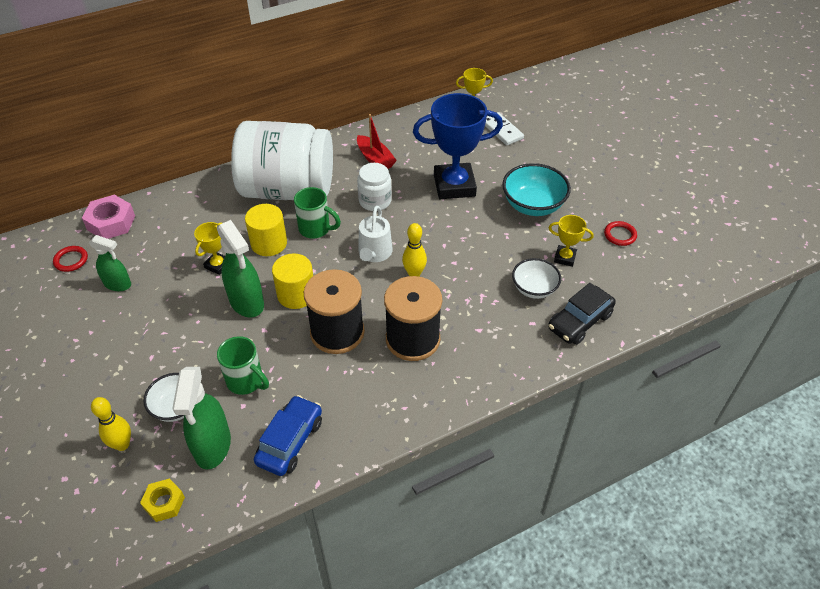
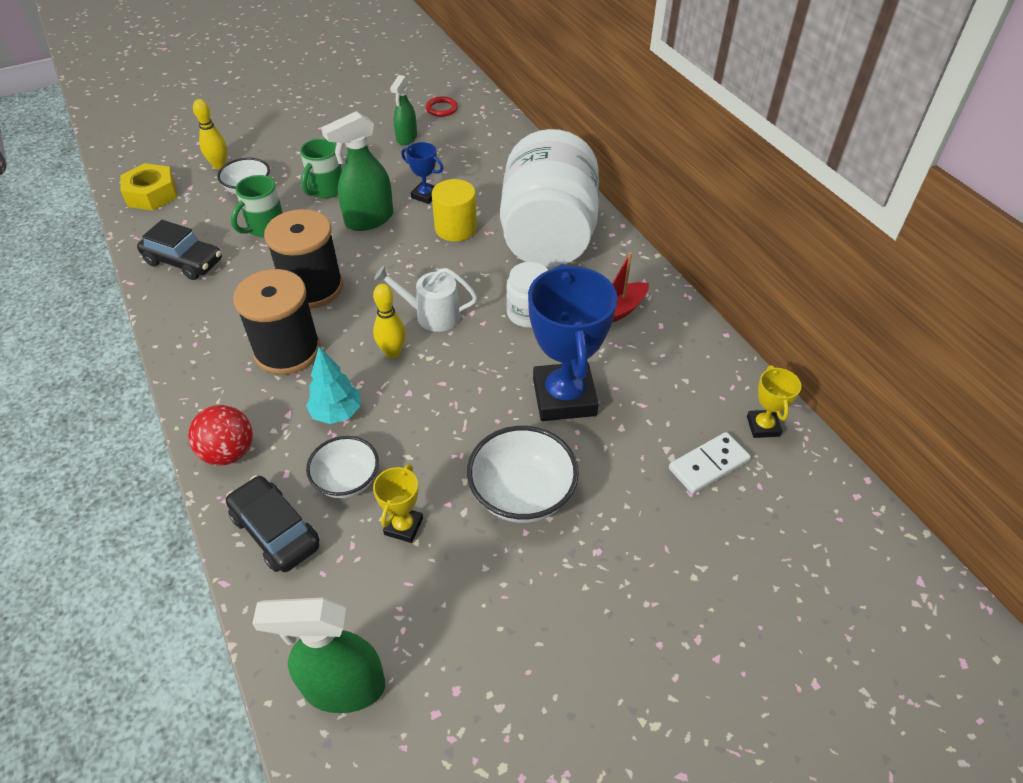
camera: 90 degrees right, 0 degrees up
(111, 223) = (492, 123): pink nut -> none
(164, 503) = (152, 194): yellow nut -> yellow nut, size x1.56
(212, 446) = (198, 214): green spray bottle -> green spray bottle (343, 687)
(217, 265) = (425, 195): yellow trophy -> blue trophy
(290, 441) = (184, 261): blue car -> black car
(296, 294) = (374, 254): yellow cylinder -> none
(316, 229) = (477, 263): green mug -> green mug (326, 190)
(476, 300) = (336, 413): none -> turquoise tree
(518, 360) = (229, 452): none -> red ball
(533, 205) = (522, 494): turquoise bowl -> white bowl
(620, 235) = (448, 617): red ring -> none

